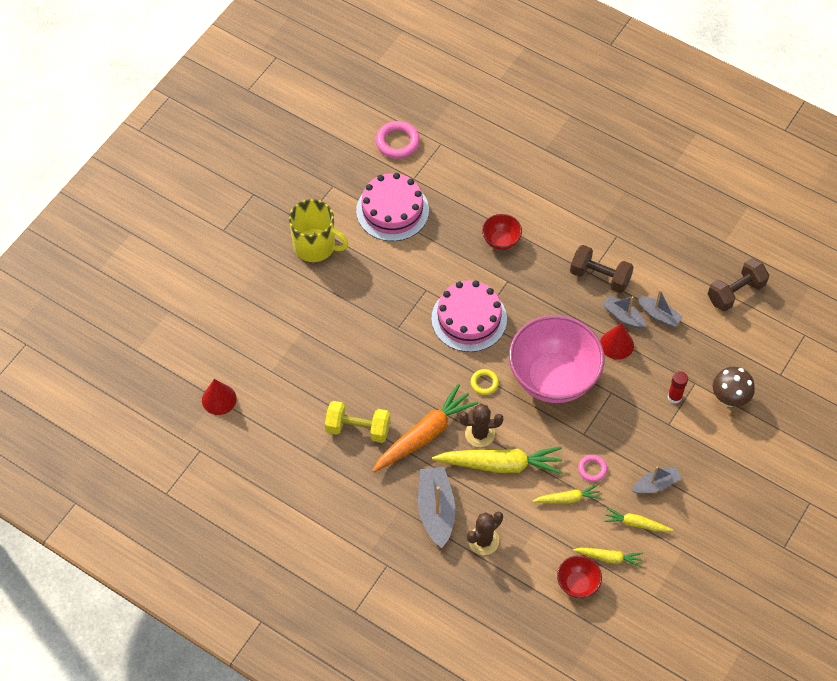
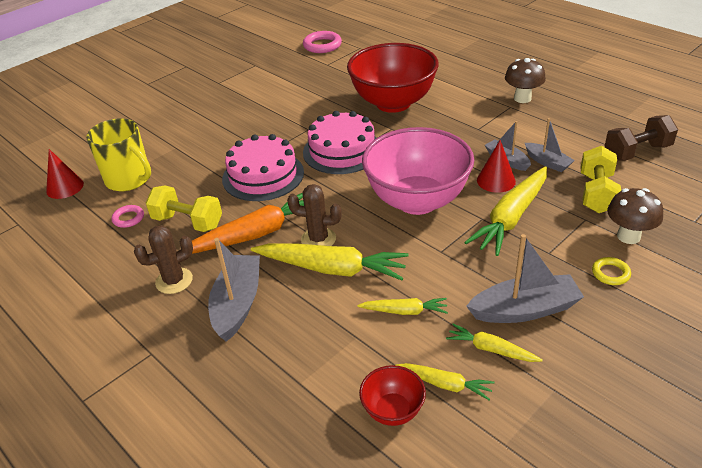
camera: 15 degrees right, 20 degrees down
(315, 246) = (220, 96): yellow mug -> yellow mug (129, 179)
(392, 210) = (299, 80): pink cake -> pink cake (263, 175)
(483, 541) = (282, 343): brown cactus -> brown cactus (174, 281)
(484, 383) = (339, 198): yellow ring -> yellow ring (610, 273)
(501, 241) = (393, 103): red bowl -> red bowl, size x2.25
(592, 469) = (443, 285): pink ring -> pink ring (128, 218)
(600, 276) = (487, 131): brown dumbbell -> none
(627, 221) = (522, 98): none -> brown mushroom
(635, 389) = (511, 218): none -> yellow carrot
(656, 484) = (524, 310): grey boat -> grey boat, size x1.66
(674, 397) = (558, 229): red glue stick -> none
(702, 351) = (596, 193): none -> yellow dumbbell

